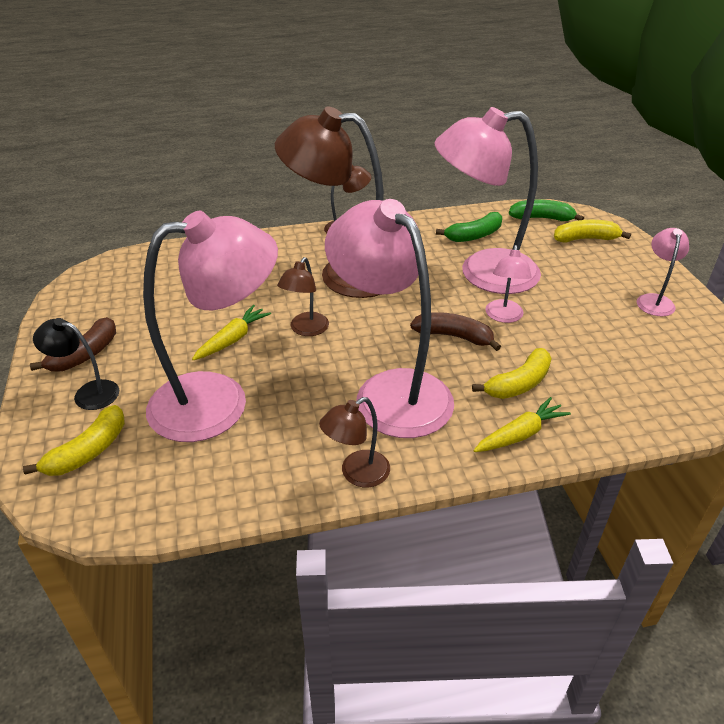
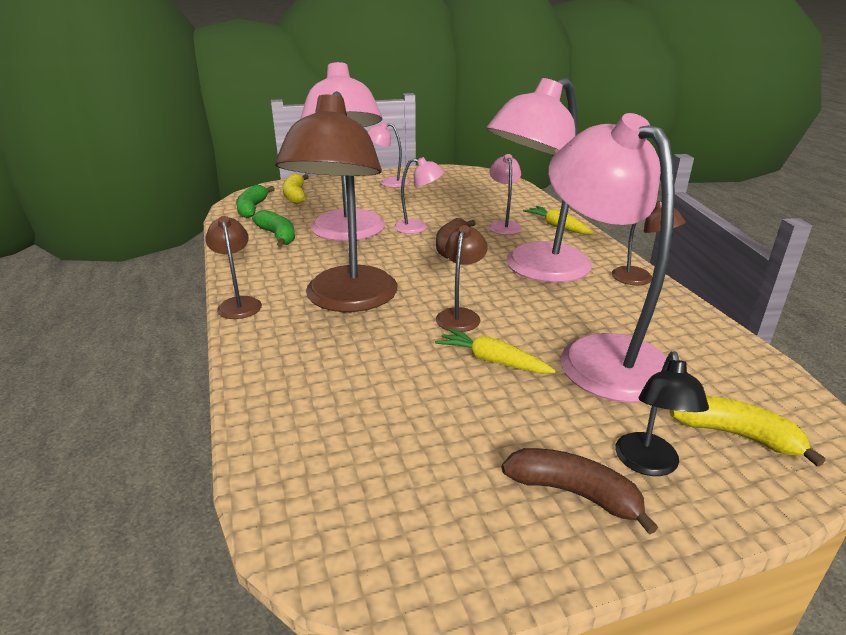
camera: 95 degrees left, 10 degrees down
(305, 329) = (460, 315): brown lamp -> brown lamp turned 90 degrees counterclockwise
(518, 384) = (503, 225): yellow banana -> pink lamp

